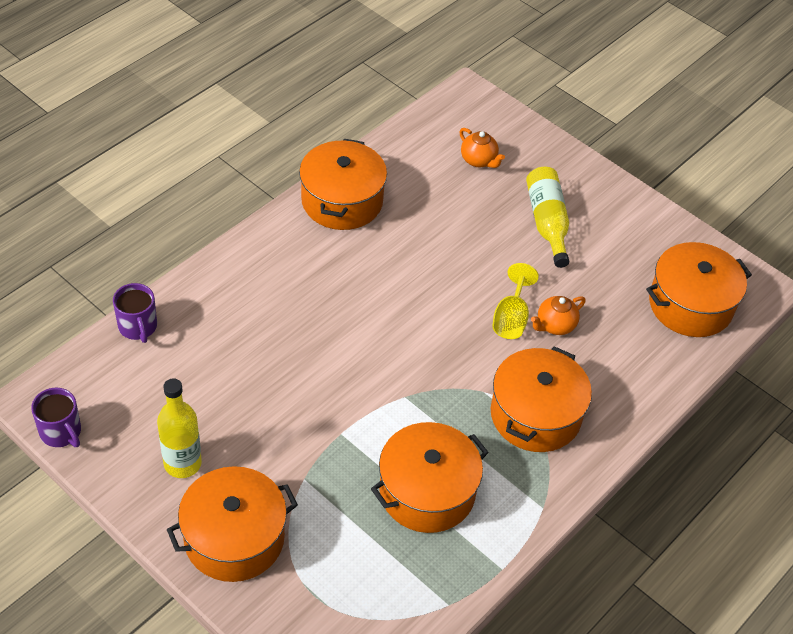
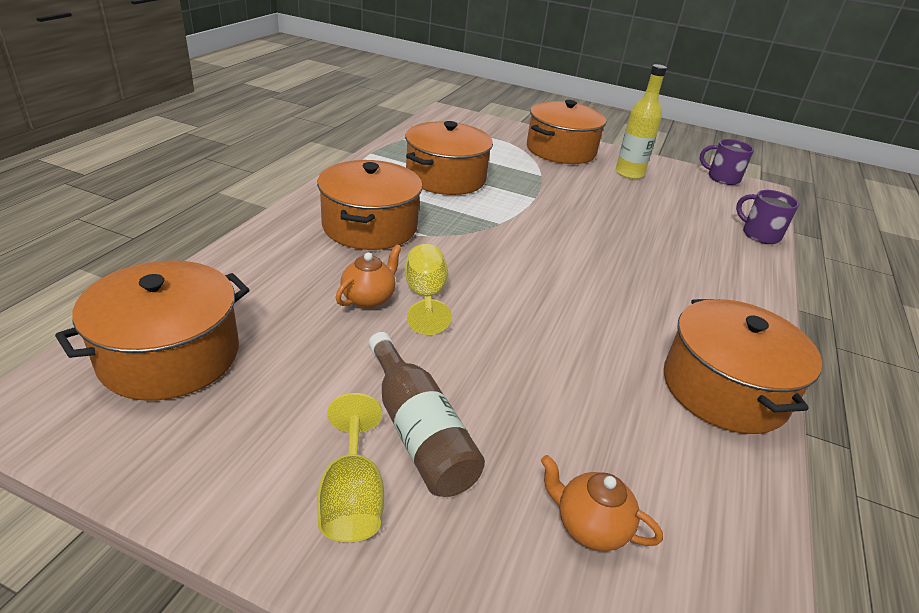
camera: 160 degrees right, 15 degrees down
(547, 222) = (419, 431): yellow bottle -> brown bottle
(589, 200) = (352, 497): none -> yellow goblet

